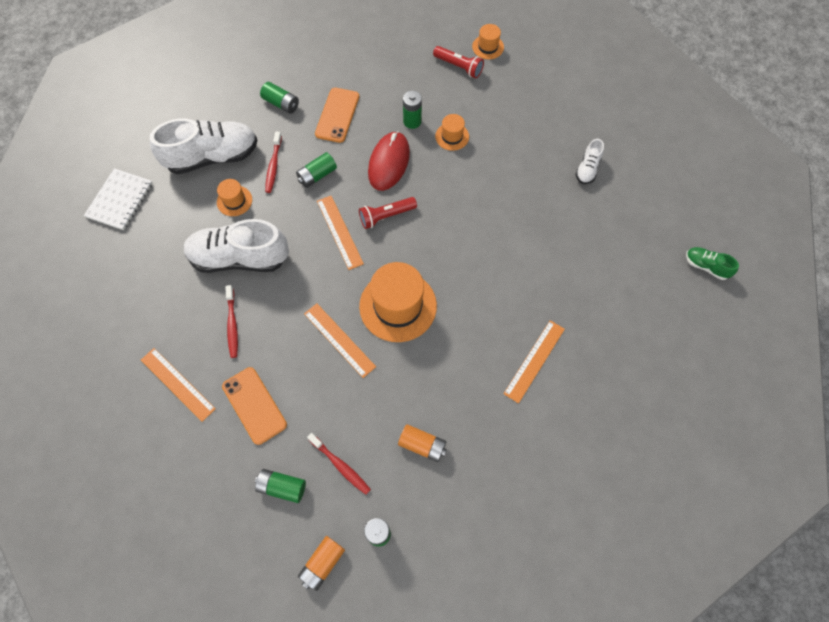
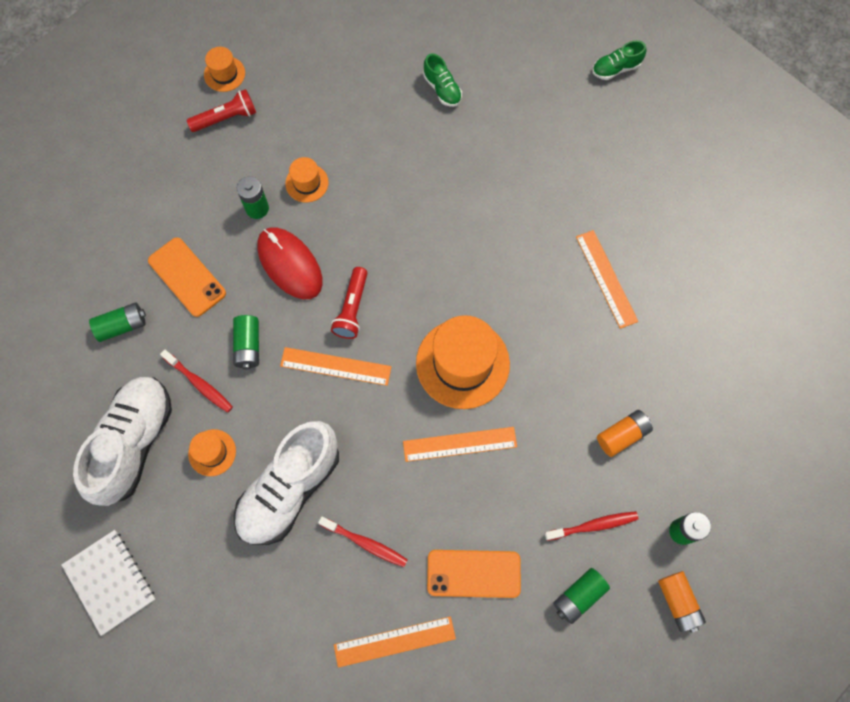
camera: 55 degrees left, 5 degrees up
(587, 169) = (442, 89): white shoe -> green shoe

